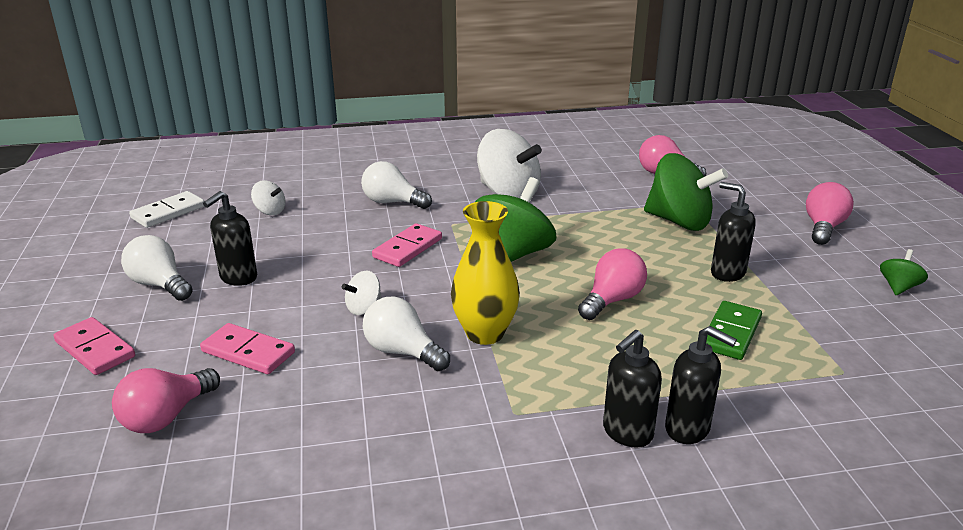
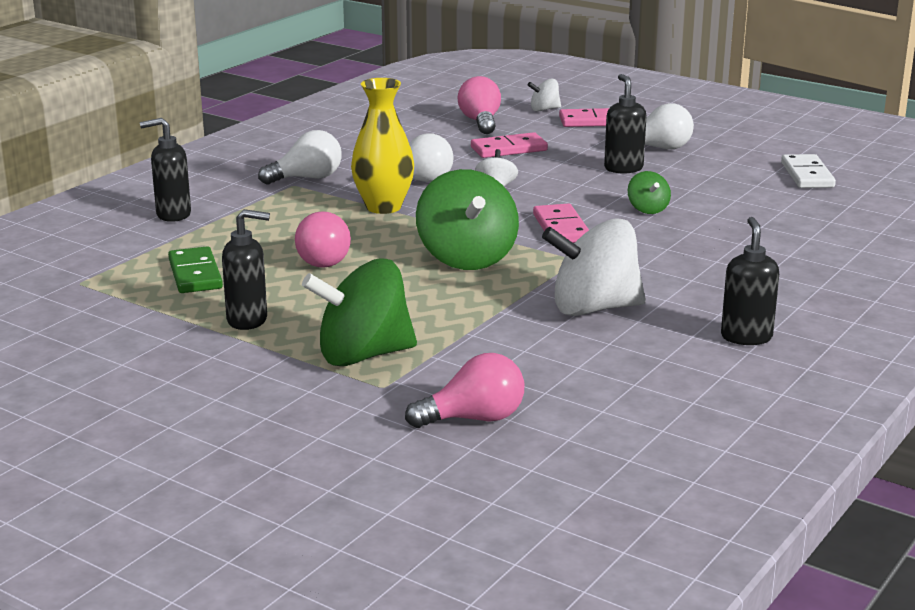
camera: 135 degrees right, 5 degrees down
(270, 211) = (742, 206): white spinning top -> white spinning top (544, 109)
(392, 202) = (673, 253): white light bulb -> white light bulb (307, 178)
(627, 433) = (211, 201): black soap dispenser -> black soap dispenser (746, 337)
(823, 228) = (184, 421): pink light bulb -> none
(898, 287) = (55, 376): green spinning top -> green spinning top (648, 209)

